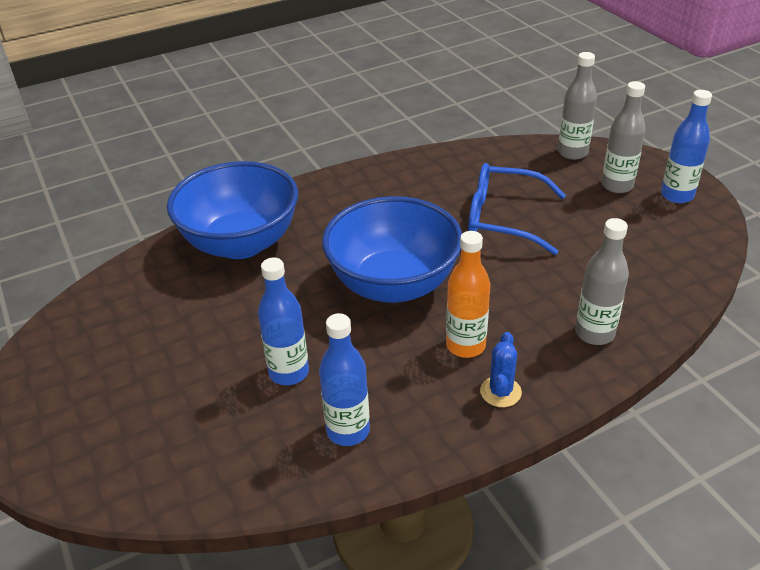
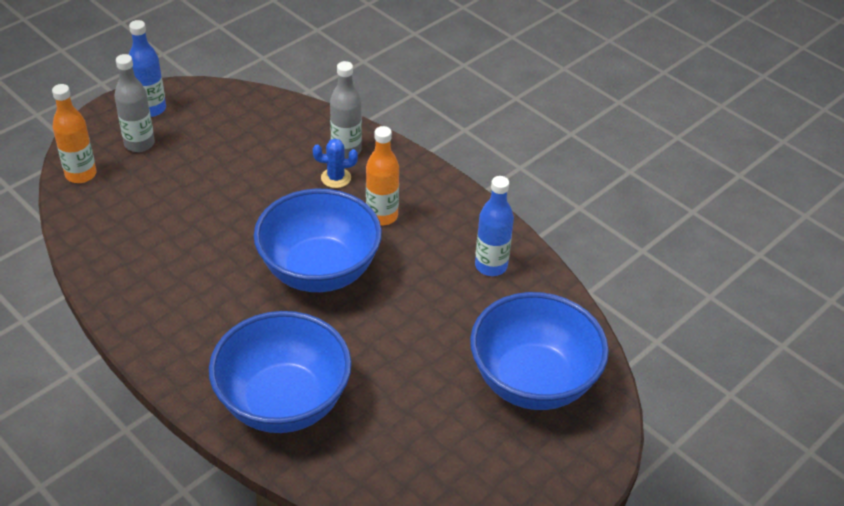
camera: 110 degrees left, 5 degrees up
(157, 425) = (533, 381): none -> blue bowl
(289, 372) = (447, 314): blue bottle -> none
(500, 392) = (423, 192): blue cactus -> blue cactus (336, 178)
(503, 219) = (205, 212): blue glasses -> none
(572, 153) = (81, 174): grey bottle -> orange bottle

